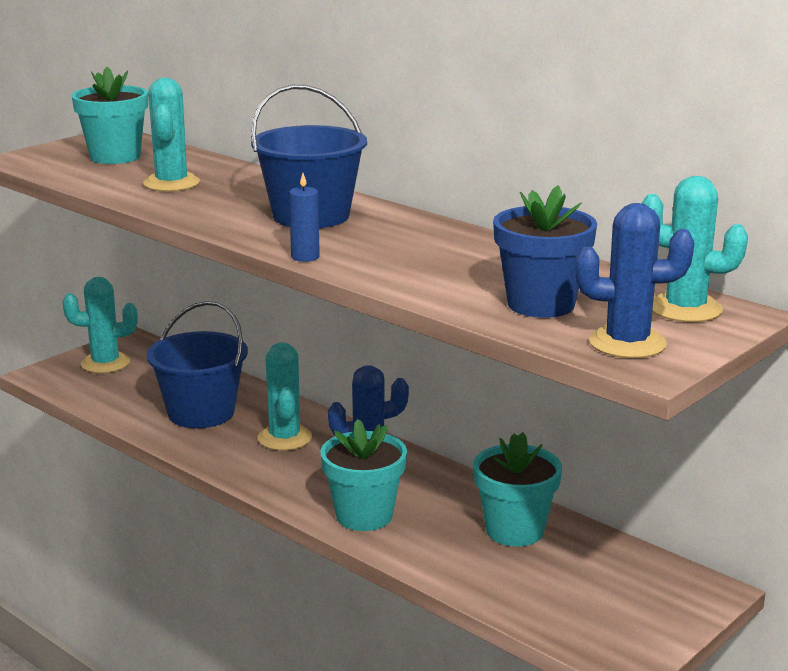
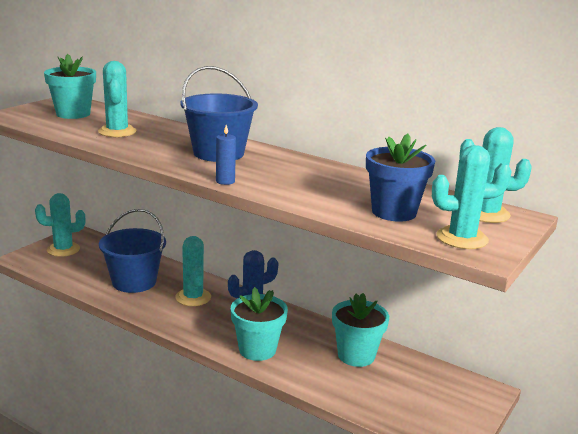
camera: 10 degrees left, 0 degrees up
(627, 343) = (462, 238): blue cactus -> turquoise cactus

